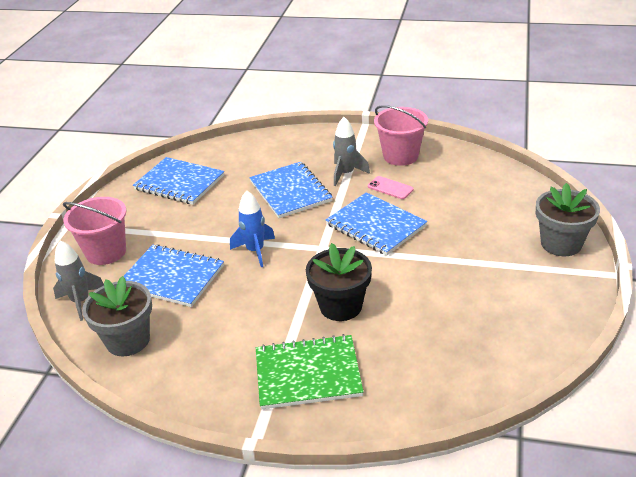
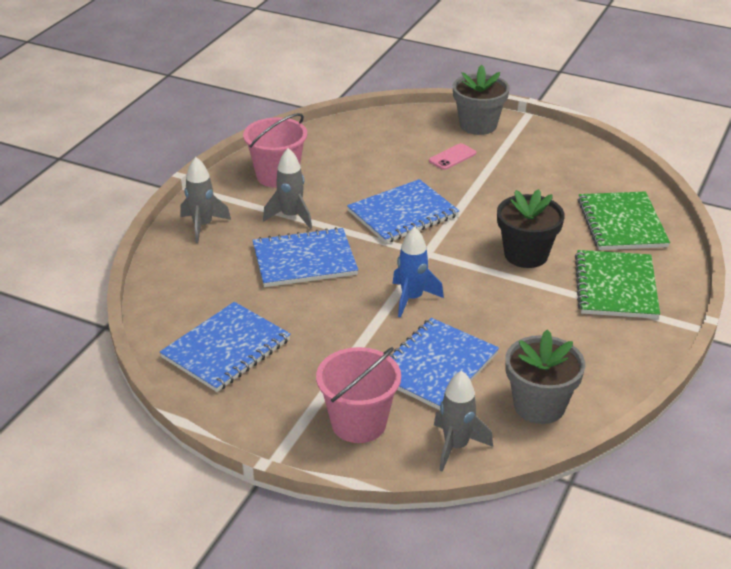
camera: 80 degrees left, 0 degrees up
(318, 141) = (203, 226): none -> grey rocket
(390, 188) = (338, 193): pink phone -> pink phone (452, 157)
(425, 369) = (621, 223): none -> green notebook

